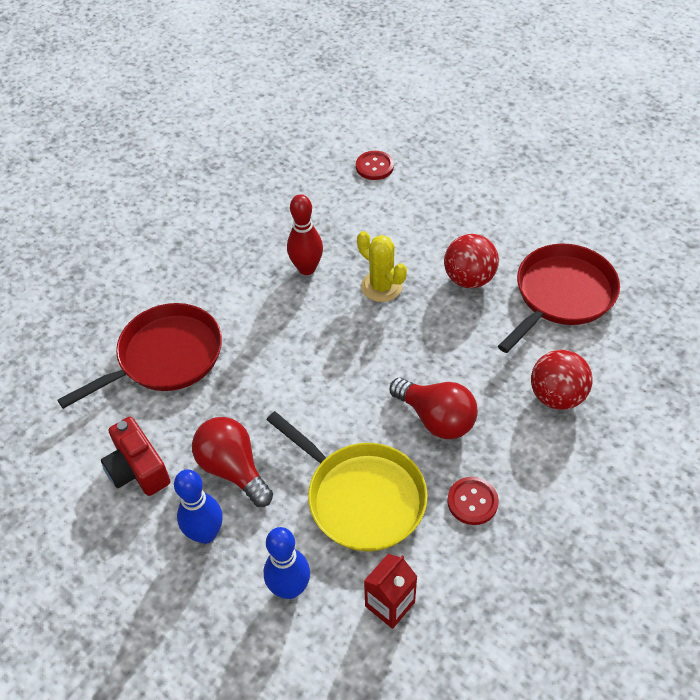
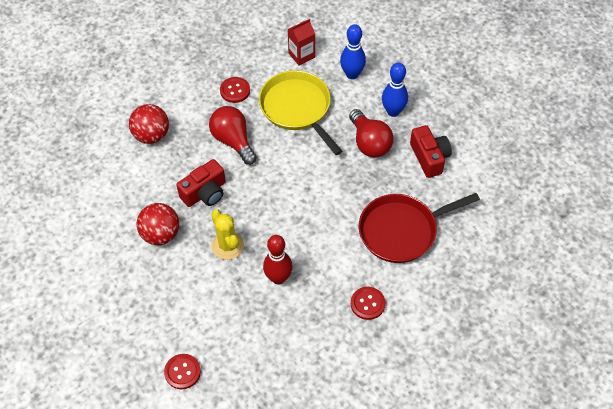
camera: 165 degrees left, 5 degrees up
(194, 268) = (367, 304): none -> red button
(440, 339) = (205, 193): none -> red camera
(561, 295) = (103, 203): red pan -> none

